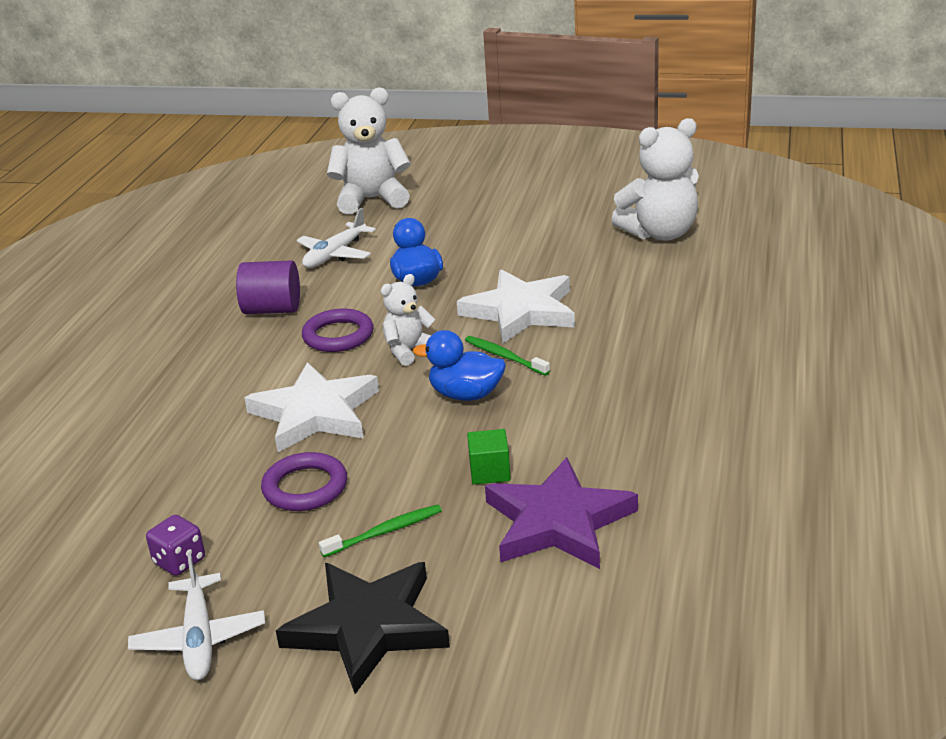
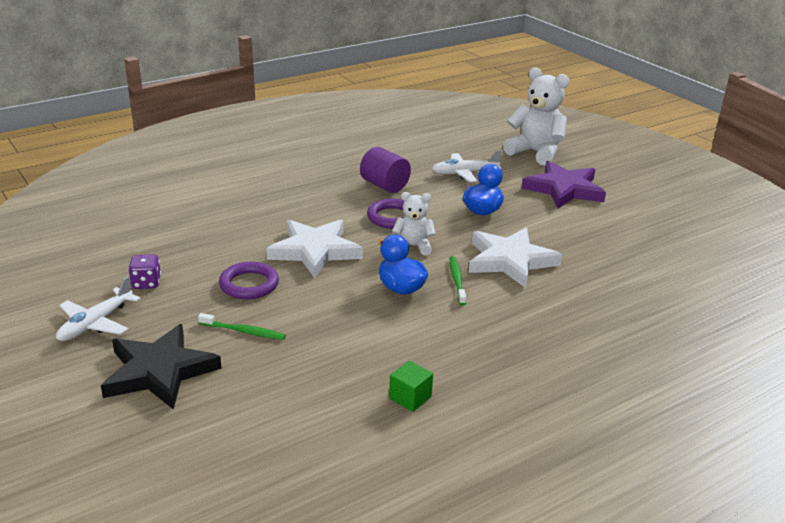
camera: 40 degrees right, 0 degrees up
(490, 471) = (341, 336): green cube -> green cube (410, 397)
(558, 522) = (328, 387): purple star -> purple star (564, 189)
(660, 233) = (682, 263): white teddy bear -> none

